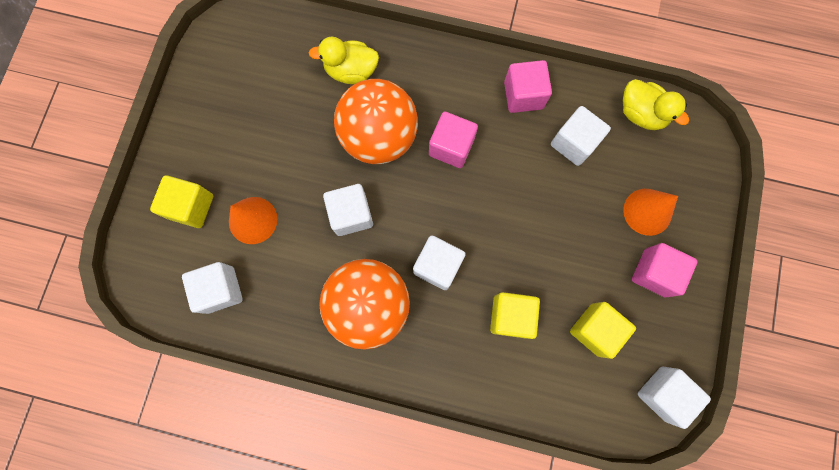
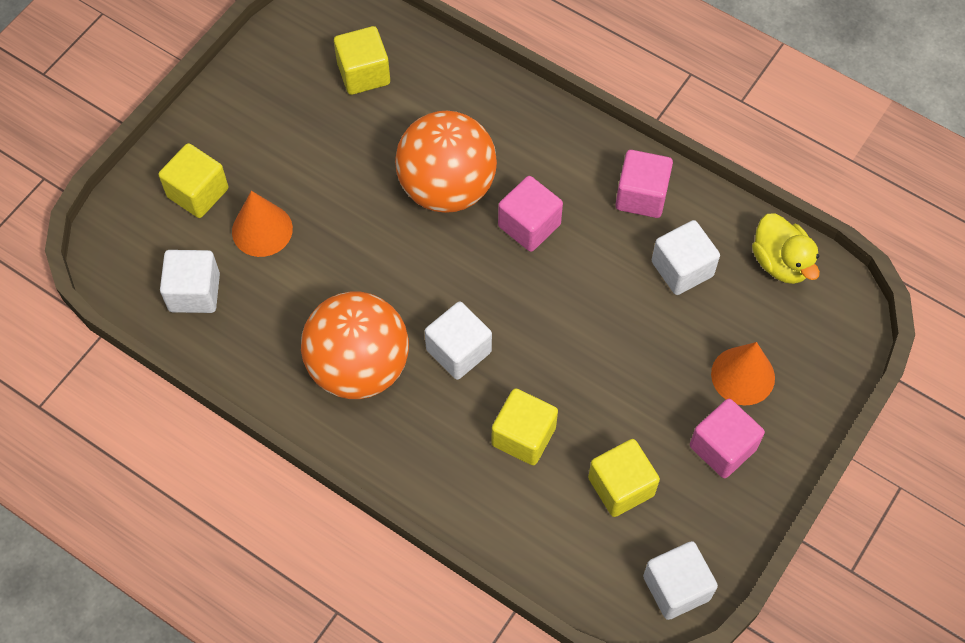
camera: 20 degrees right, 15 degrees down
(281, 66) = (363, 73): none -> yellow cube
(351, 71) = (443, 105): yellow duck -> none
(351, 214) = (379, 261): white cube -> none

